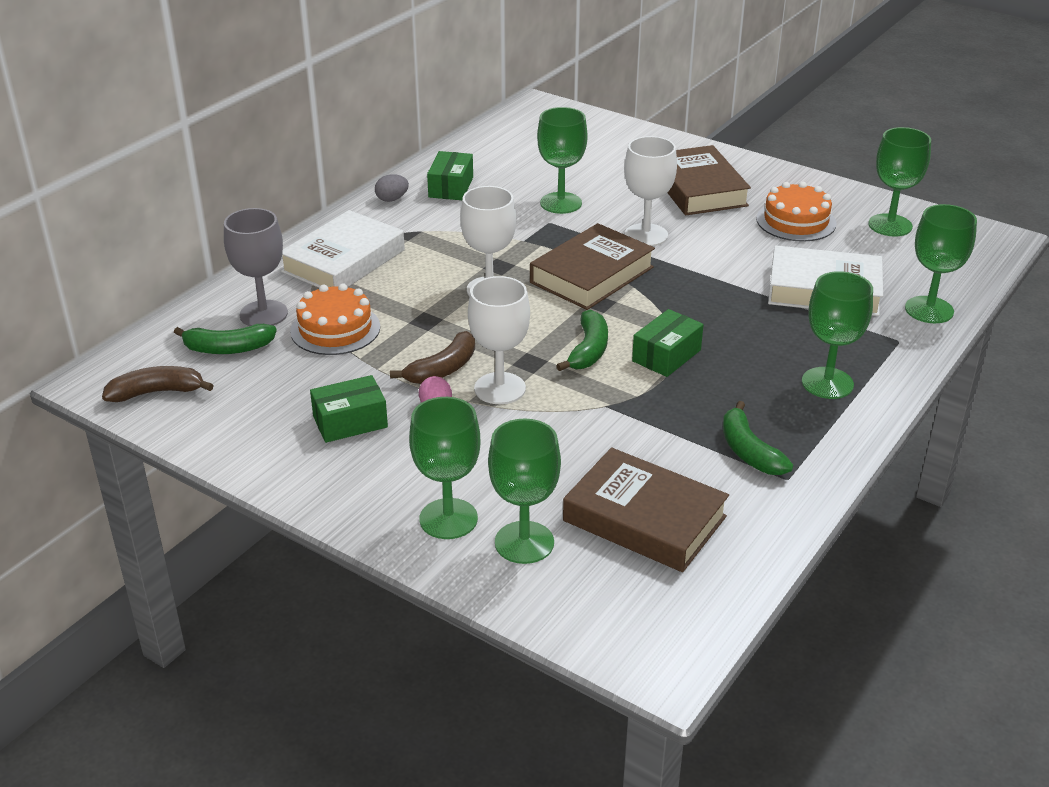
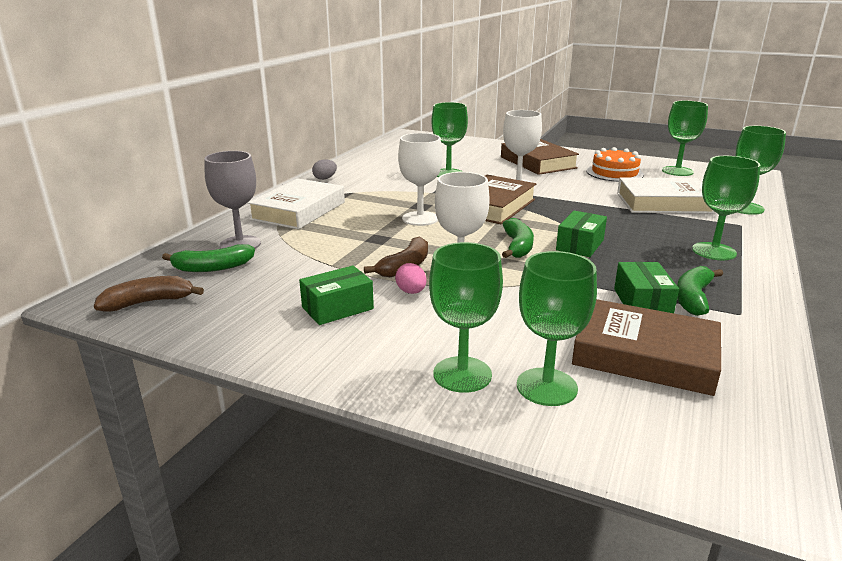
camera: 10 degrees left, 10 degrees down
(335, 329) = (304, 249): orange cake -> none
(451, 187) = (366, 171): green box -> green box (642, 302)
(749, 451) = (693, 298): green banana -> green banana turned 60 degrees clockwise

